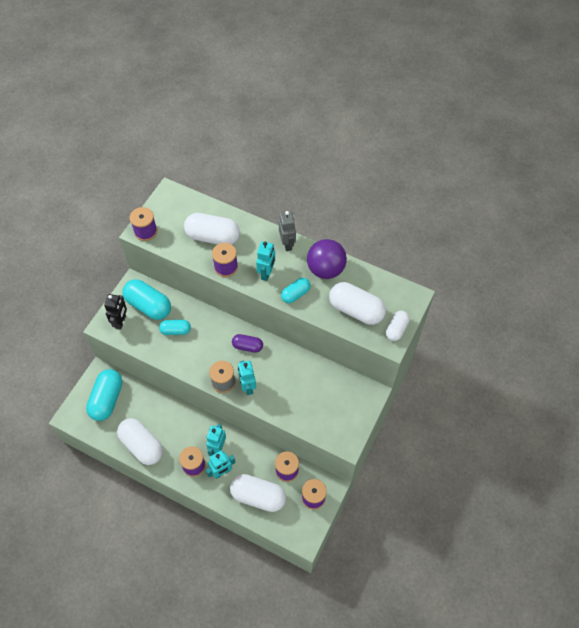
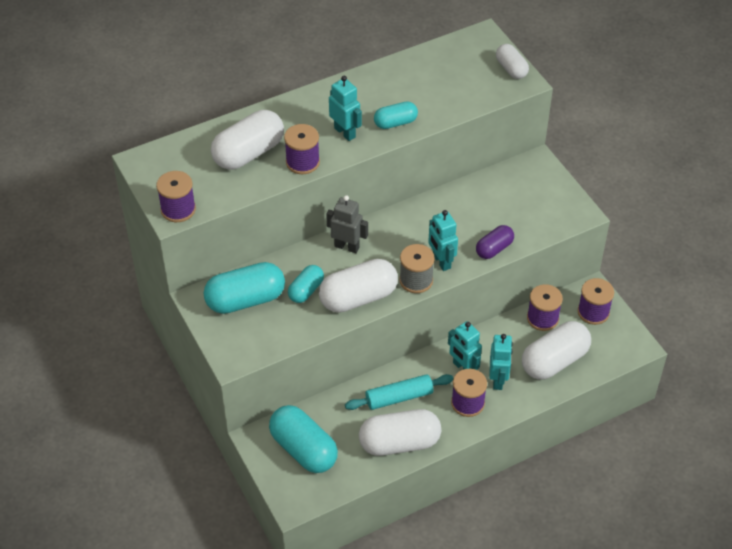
camera: 55 degrees left, 10 degrees down
(121, 322) = (243, 338): black robot -> none
(173, 426) = (399, 397): none -> turquoise rolling pin
(247, 346) = (388, 235): purple capsule -> purple capsule (494, 249)
(247, 387) = (441, 261): turquoise robot -> turquoise robot turned 45 degrees clockwise
(287, 244) = (322, 96): grey robot -> grey robot (347, 246)
(295, 294) = (395, 123): turquoise capsule -> turquoise capsule turned 75 degrees clockwise
(325, 269) = (386, 83): purple ball -> none
(356, 310) = (460, 86): white capsule -> white capsule (358, 297)

